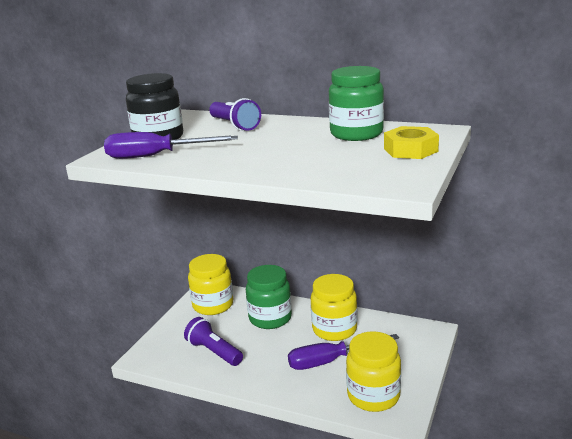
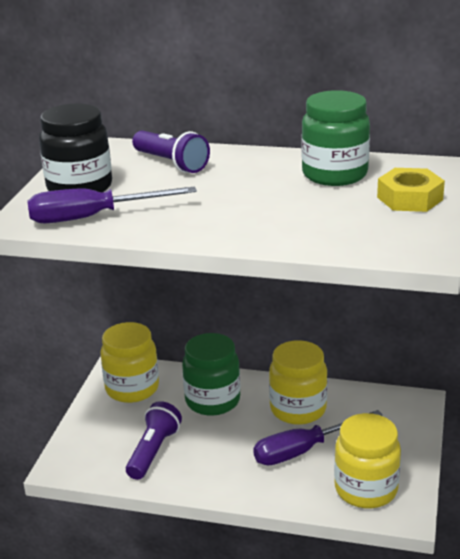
camera: 10 degrees left, 5 degrees up
(214, 352) = (153, 451): purple flashlight -> purple flashlight turned 75 degrees clockwise

